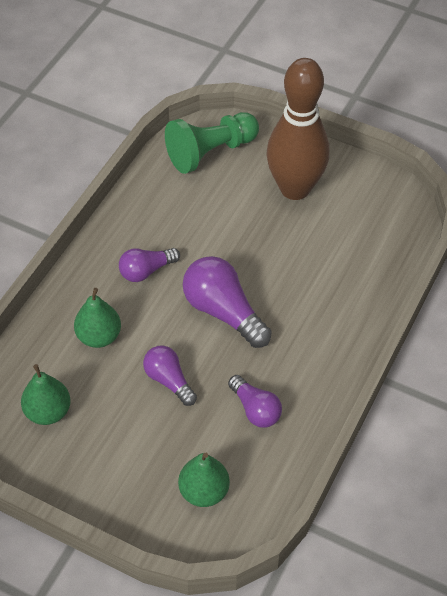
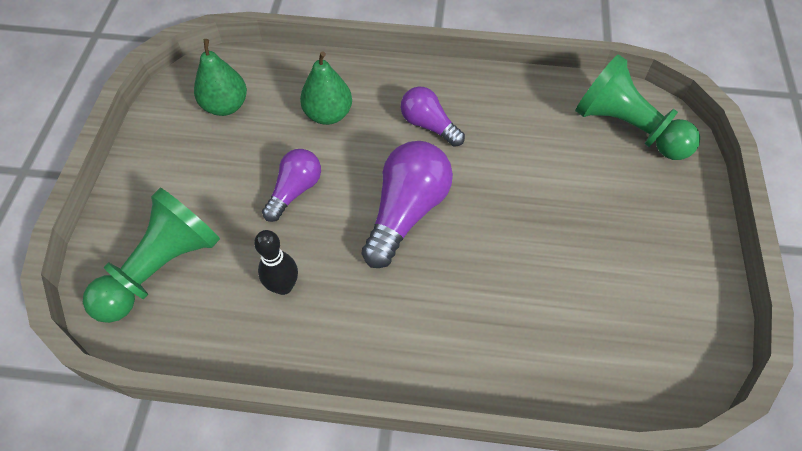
camera: 70 degrees right, 5 degrees up
(204, 492) = (161, 268): green pear -> green pawn
(255, 409) = (283, 286): purple light bulb -> black bowling pin
(295, 188) = (629, 228): brown bowling pin -> none

